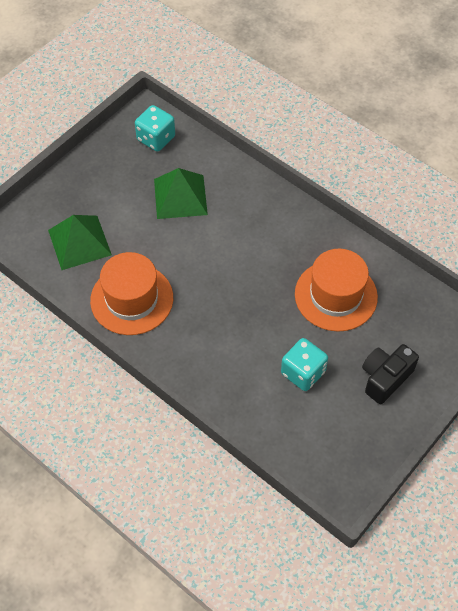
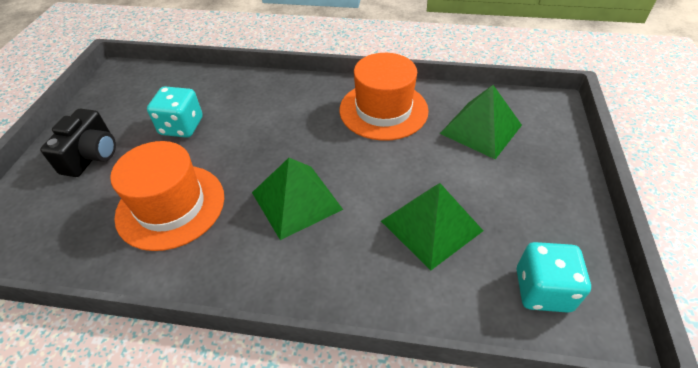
camera: 150 degrees right, 10 degrees down
(250, 255) = (296, 200): none -> green pyramid

